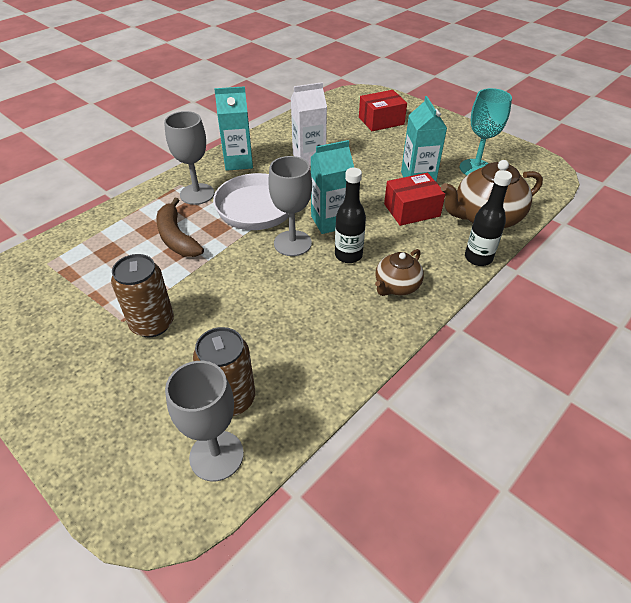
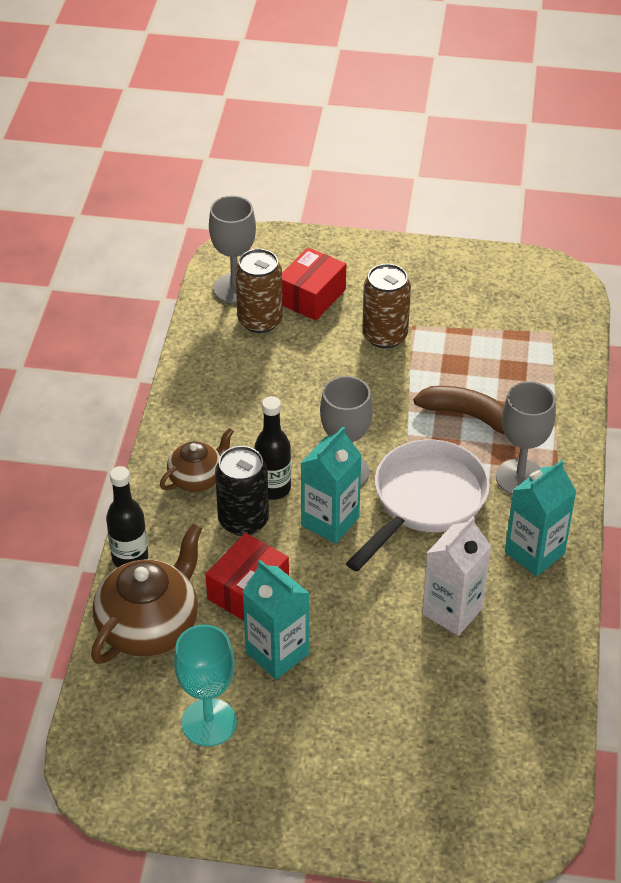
camera: 145 degrees right, 0 degrees up
(381, 121) = (426, 765): red box -> red box (312, 296)
(385, 246) = (243, 520): none -> black can
(396, 286) = (197, 478): brown teapot -> brown teapot turned 45 degrees clockwise

